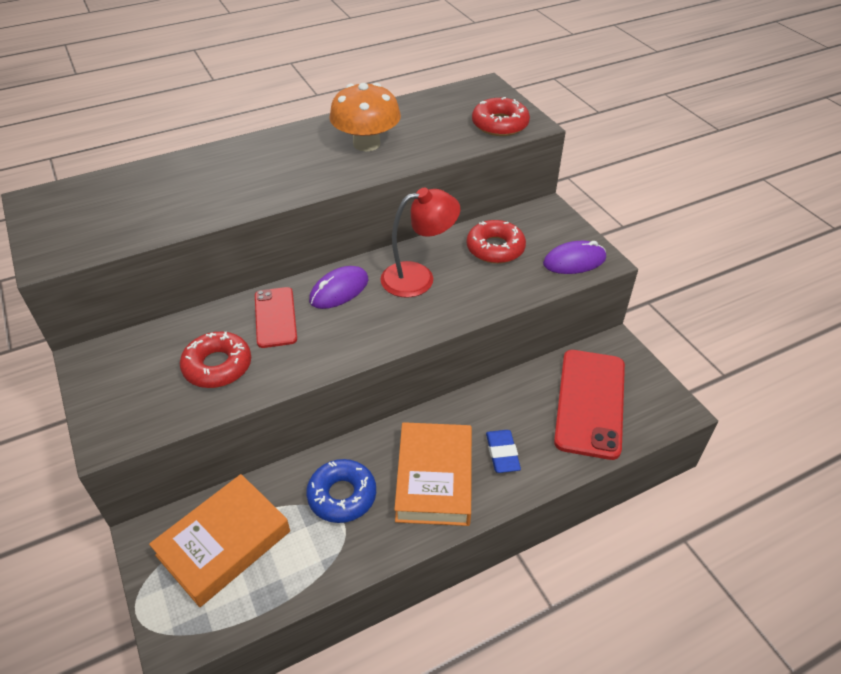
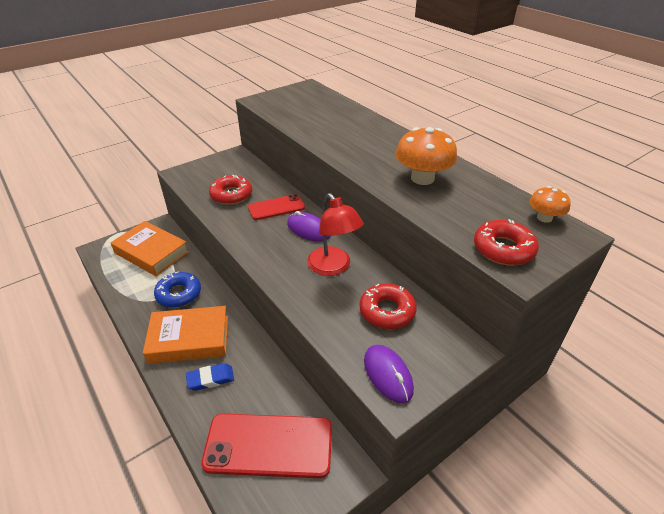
camera: 80 degrees right, 5 degrees down
(459, 94) = (544, 218): none -> orange mushroom

